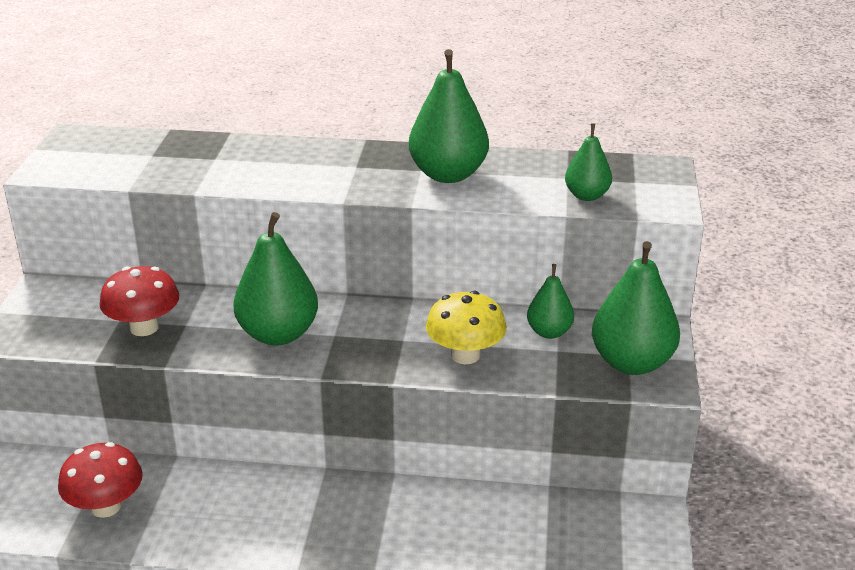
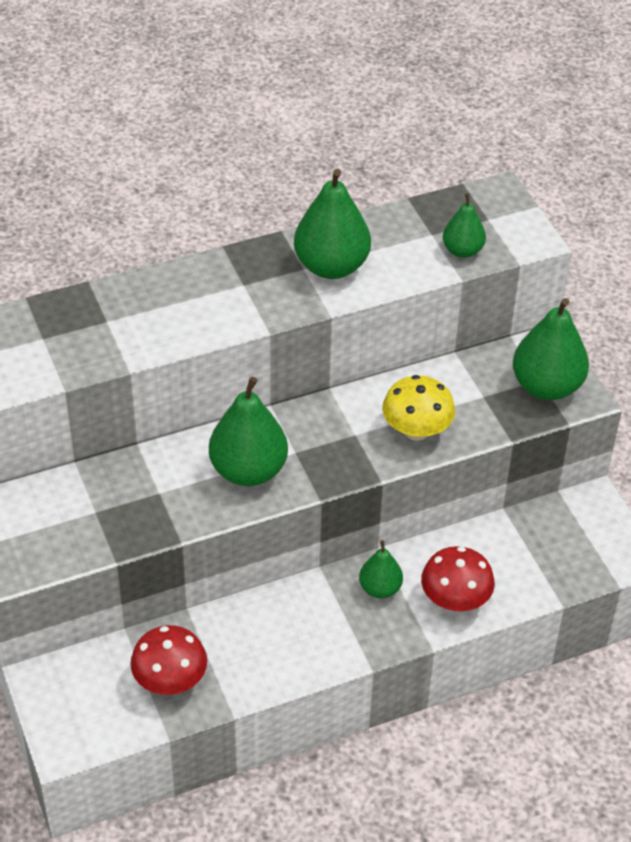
camera: 30 degrees left, 15 degrees up
(144, 328) = (126, 511): red mushroom -> red mushroom (455, 600)
(549, 332) = (464, 380): green pear -> green pear (380, 588)

